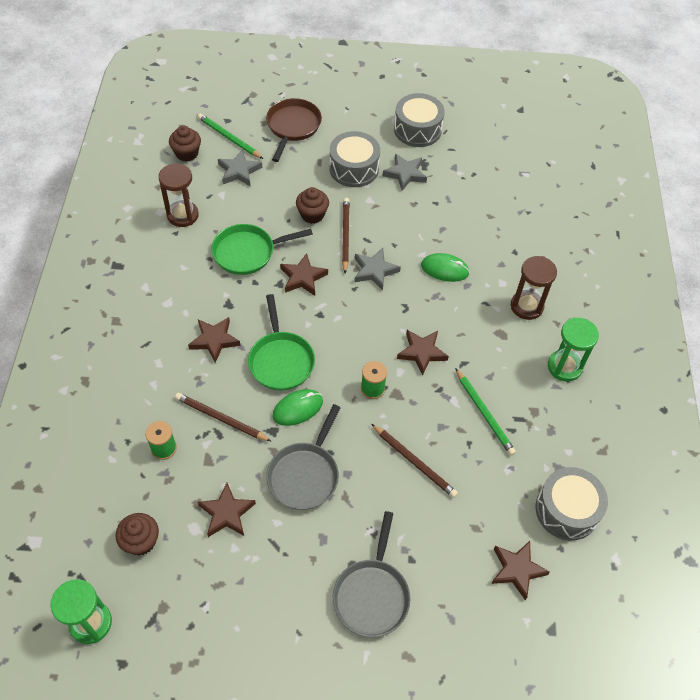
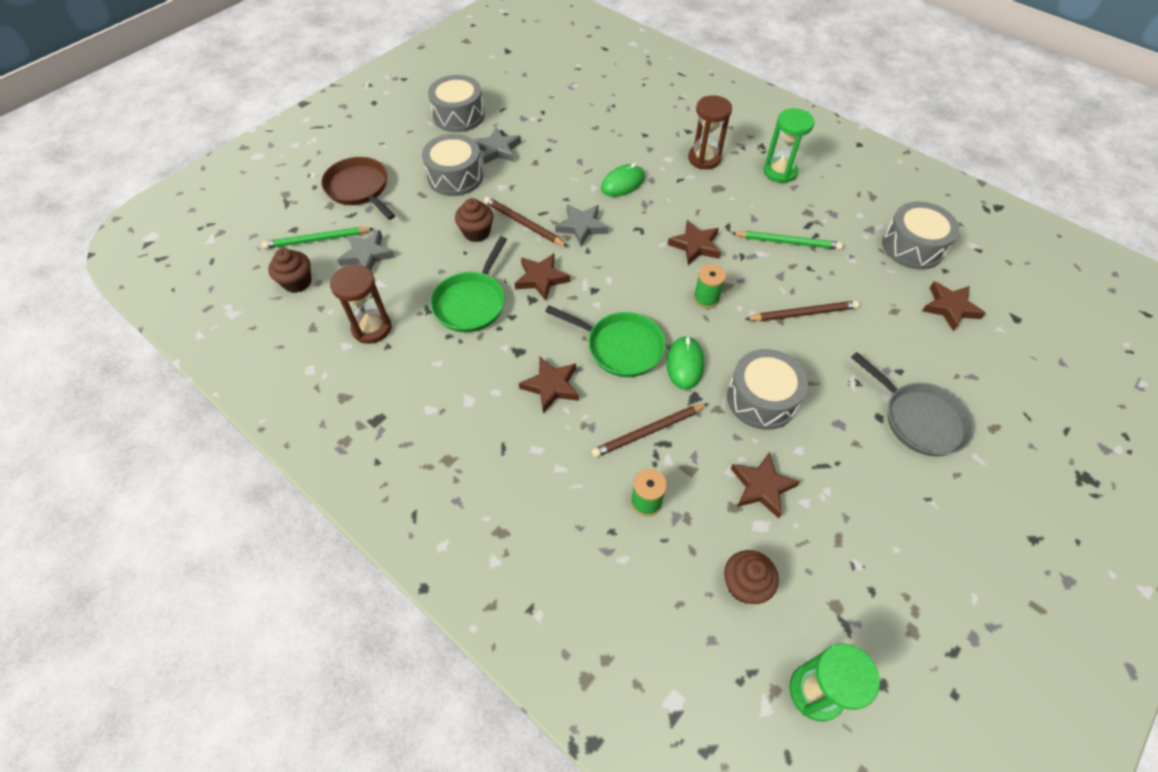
camera: 50 degrees left, 0 degrees up
(305, 475) = (761, 399): grey pan -> grey drum

